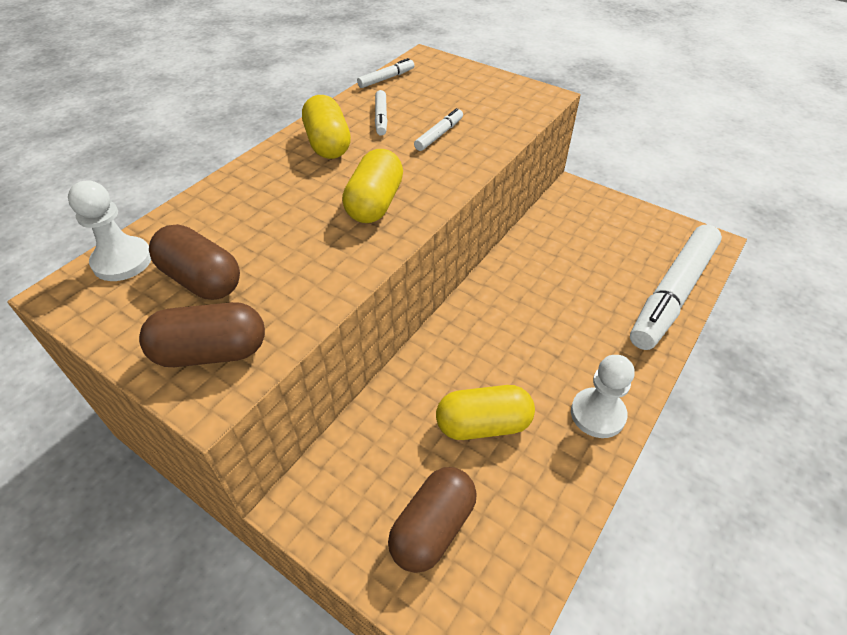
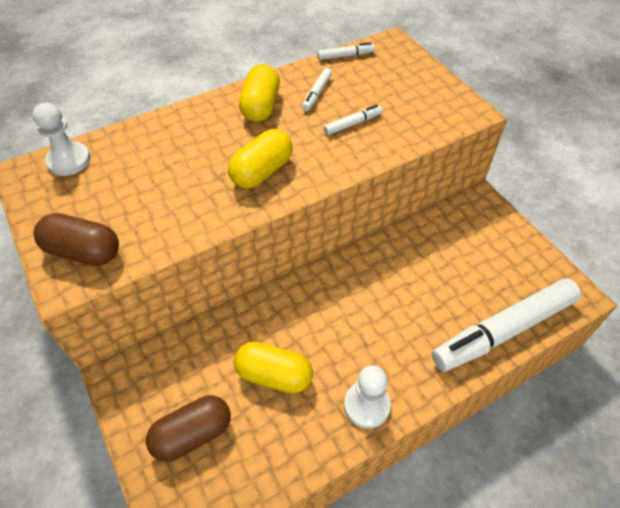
camera: 25 degrees right, 5 degrees up
(201, 280) = (108, 193): brown capsule -> none

